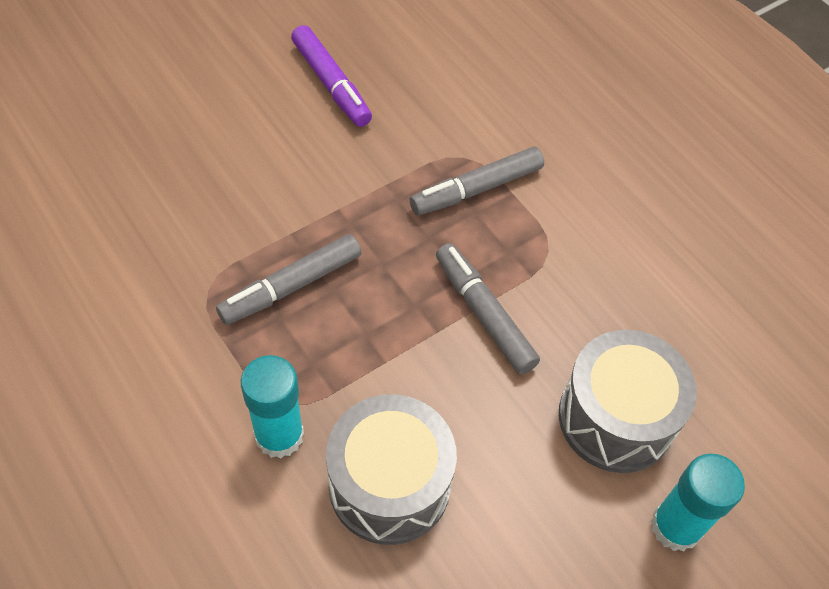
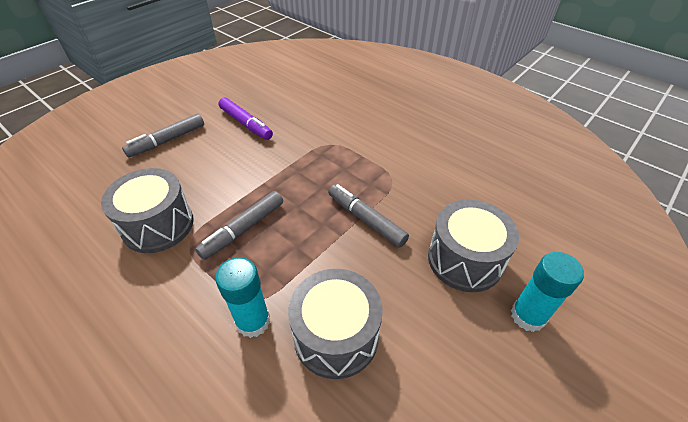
camera: 10 degrees left, 10 degrees down
(165, 249) = (158, 225): none -> grey drum
(476, 189) = (341, 157): grey marker -> grey marker (167, 141)

